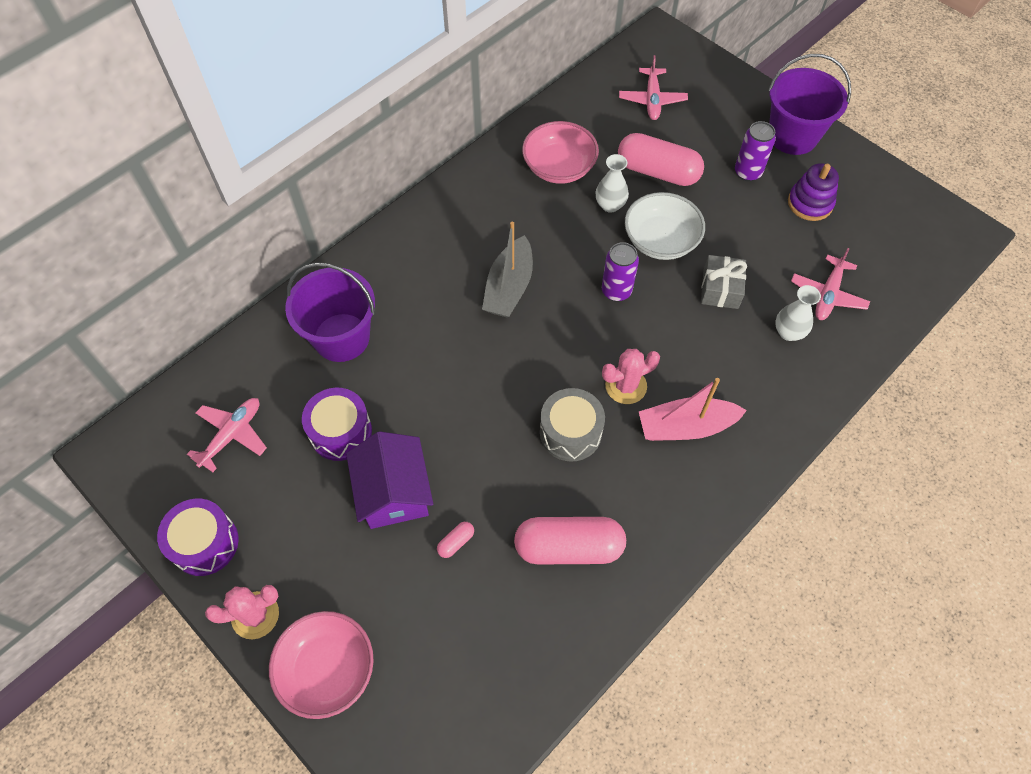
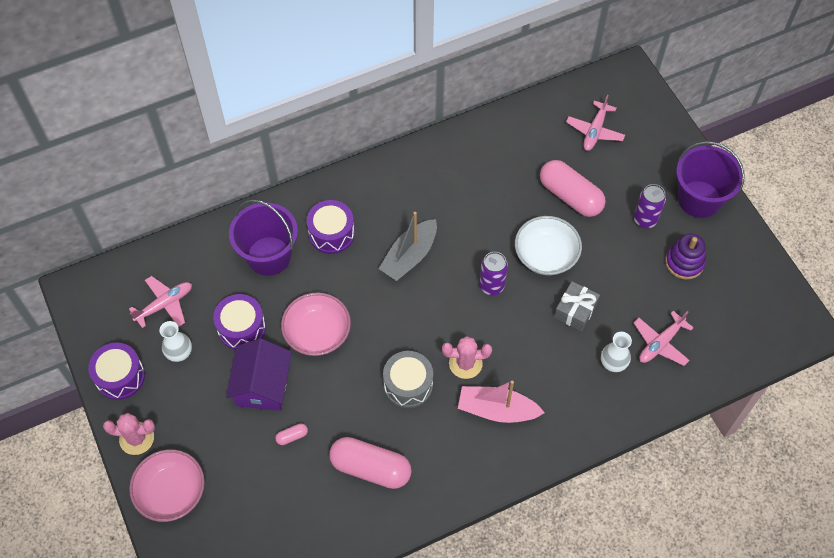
camera: 20 degrees right, 0 degrees up
(407, 290) = (331, 233): none -> purple drum
(559, 167) = (491, 168): pink bowl -> pink bowl (317, 333)
(610, 205) = (518, 213): white vase -> white vase (179, 353)

